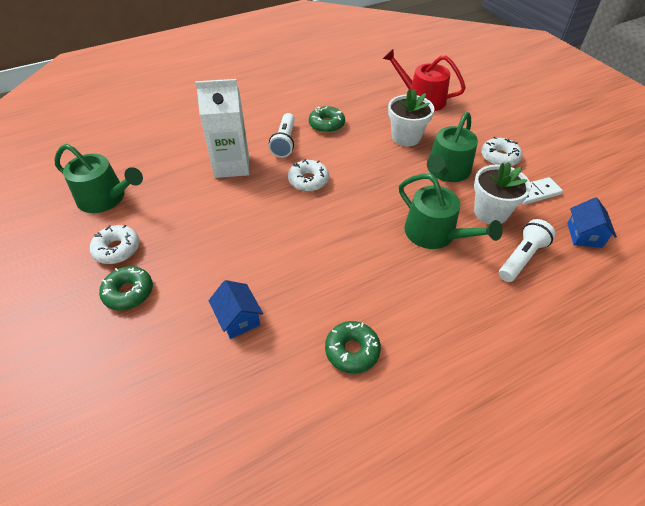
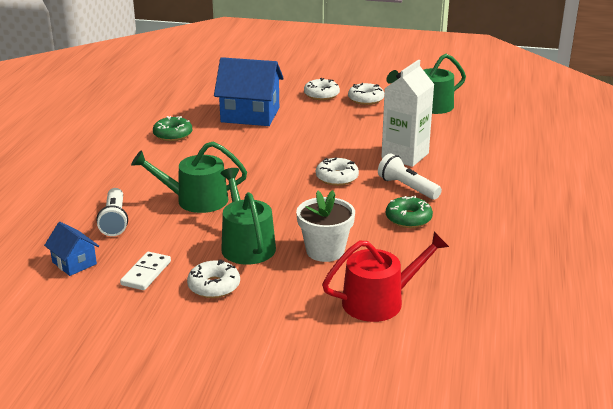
camera: 130 degrees right, 20 degrees down
(128, 292) = (321, 95): green donut -> white donut
(238, 319) = (250, 115): blue house -> blue house, size x1.97
(491, 212) = (170, 236): white flower pot -> none

